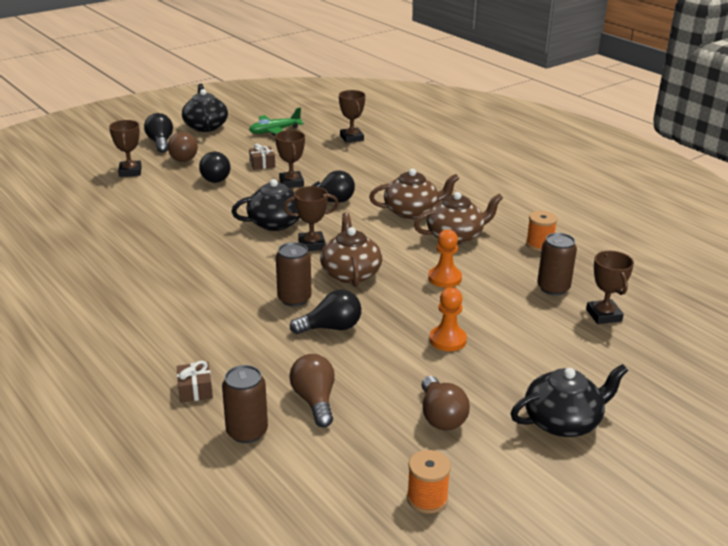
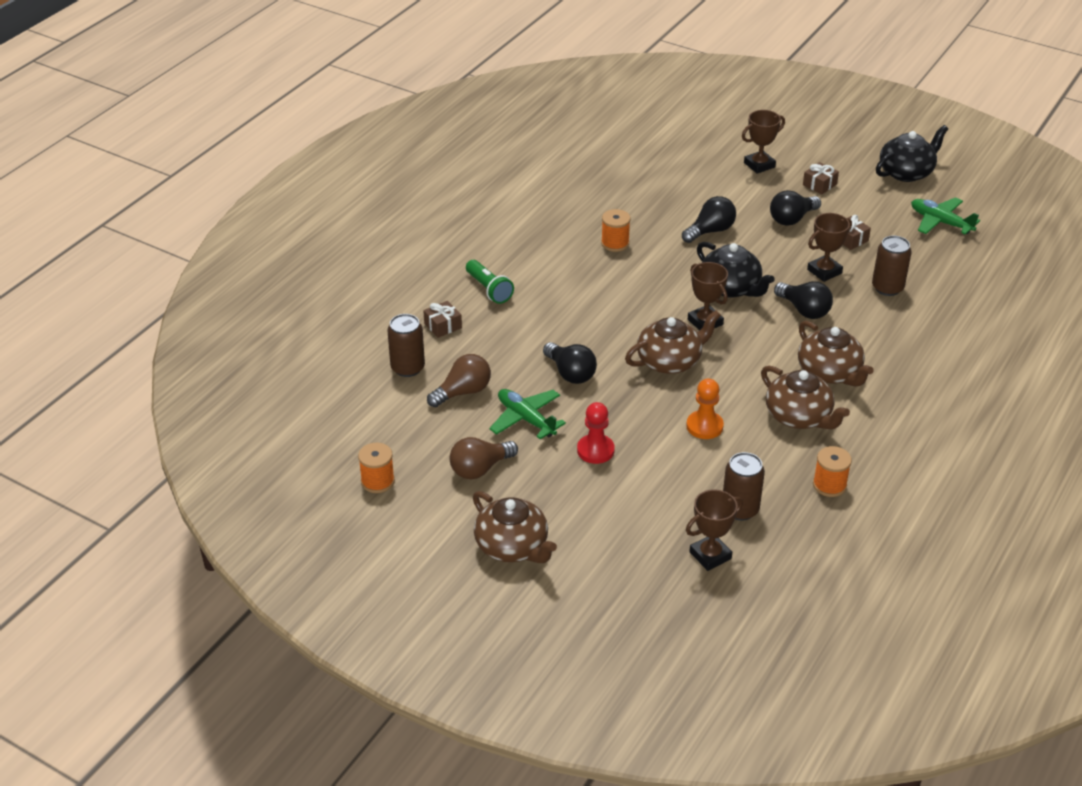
camera: 70 degrees right, 10 degrees up
(160, 143) = (838, 159): black light bulb -> black light bulb (710, 231)
(162, 345) = (489, 289): none -> green flashlight
(163, 259) = (615, 243): none -> orange spool
(184, 157) = (819, 184): brown light bulb -> brown gift
(294, 299) = (602, 339): brown can -> brown can (887, 288)
(351, 138) = (978, 282): brown trophy -> none
(381, 369) = (526, 419): none -> green plane
(447, 340) = (595, 450): orange pawn -> red pawn
(563, 421) = (513, 547): black teapot -> brown teapot

